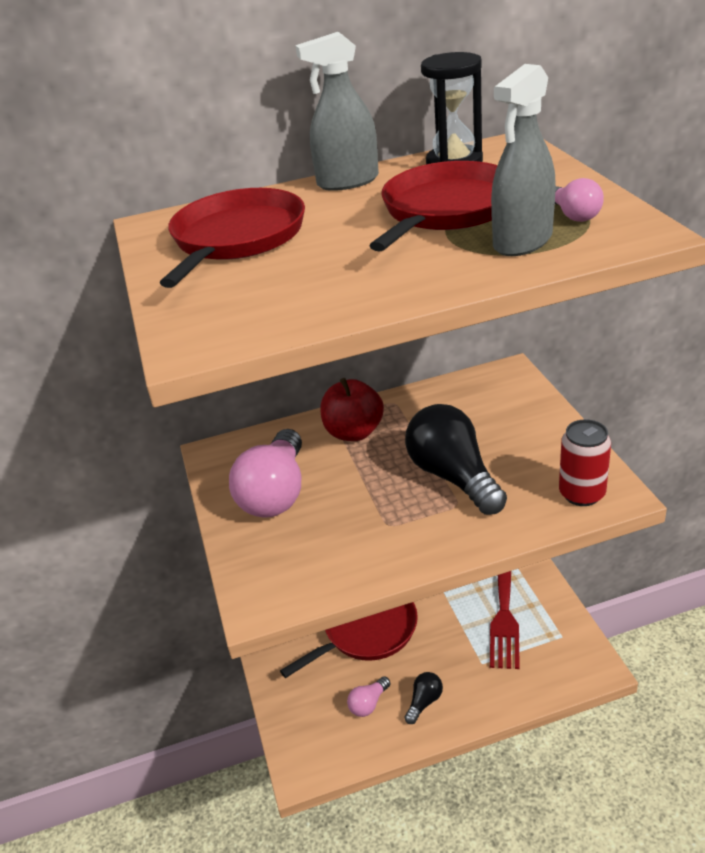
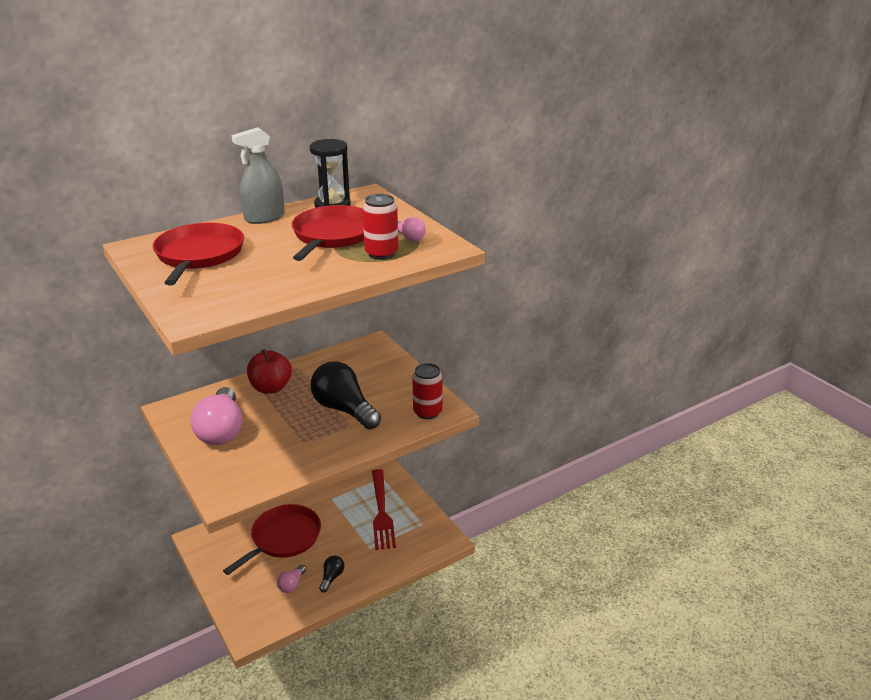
camera: 20 degrees left, 5 degrees down
(522, 241) = (381, 254): grey spray bottle -> red can

